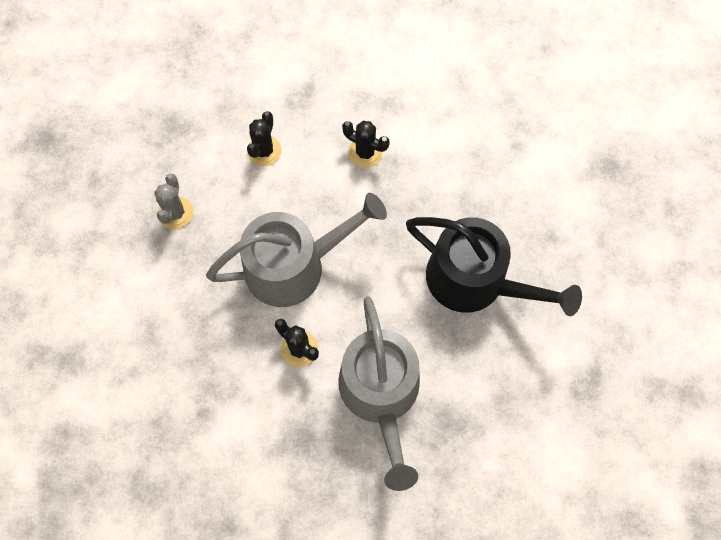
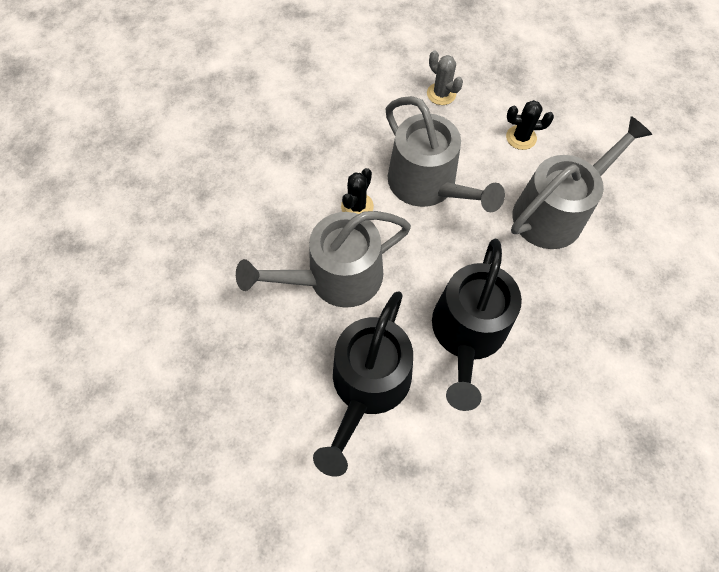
camera: 75 degrees right, 5 degrees down
(175, 213) = (441, 94): grey cactus -> grey cactus turned 60 degrees clockwise
(365, 152) = (555, 212): black cactus -> grey watering can
(507, 392) = (368, 385): none -> black watering can

